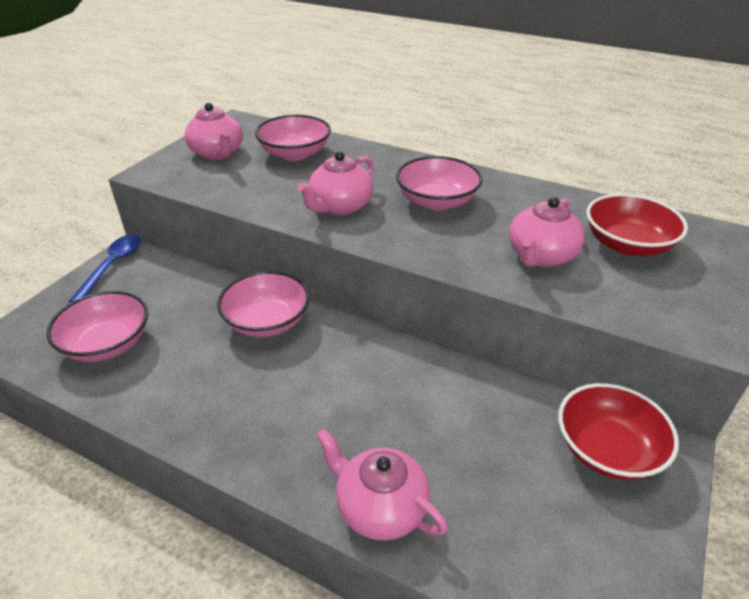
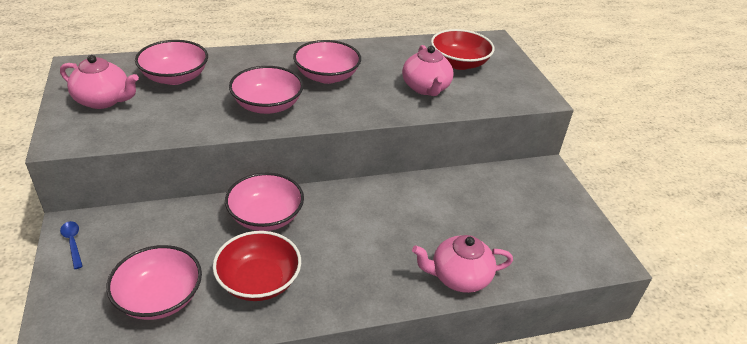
camera: 45 degrees left, 0 degrees up
(112, 266) = (73, 243): blue spoon -> blue spoon, size x0.59
(340, 207) = (267, 105): pink teapot -> pink bowl
(607, 449) = (524, 184): red bowl -> red bowl (258, 281)

